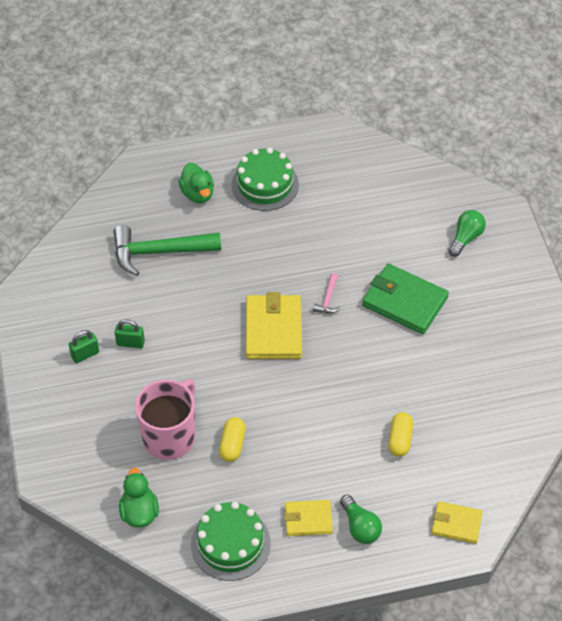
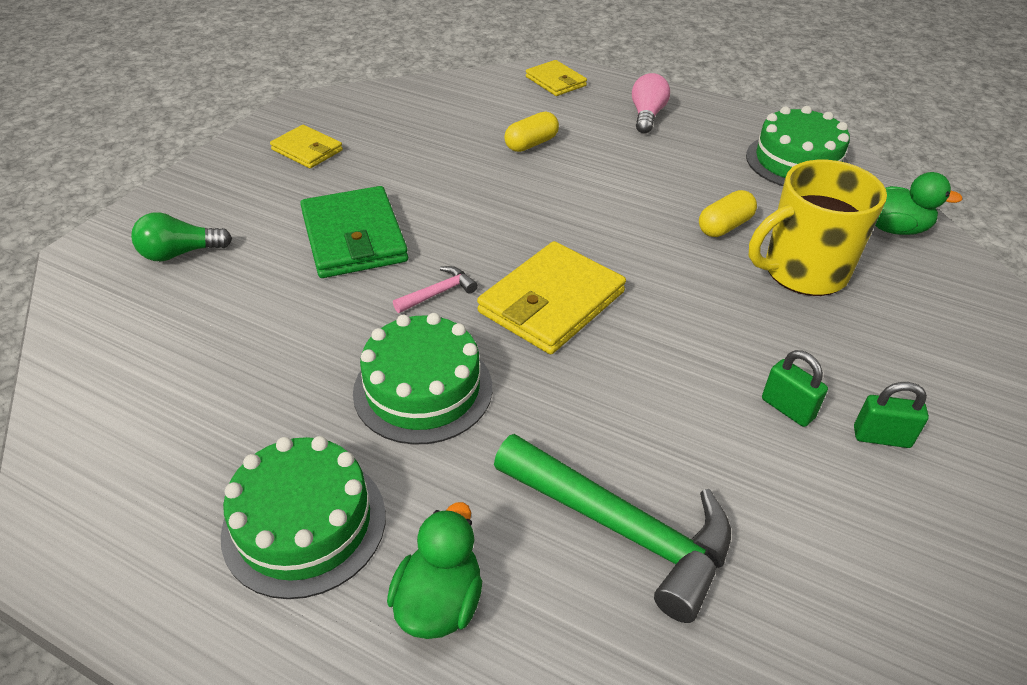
camera: 140 degrees left, 10 degrees down
(139, 512) = (893, 228): green duck -> green duck turned 105 degrees counterclockwise
(170, 436) = (803, 272): pink mug -> yellow mug
(281, 252) = (423, 389): none -> green cake
(308, 519) = (694, 141): yellow wallet -> yellow wallet (307, 150)
(360, 526) = (647, 116): green light bulb -> pink light bulb

